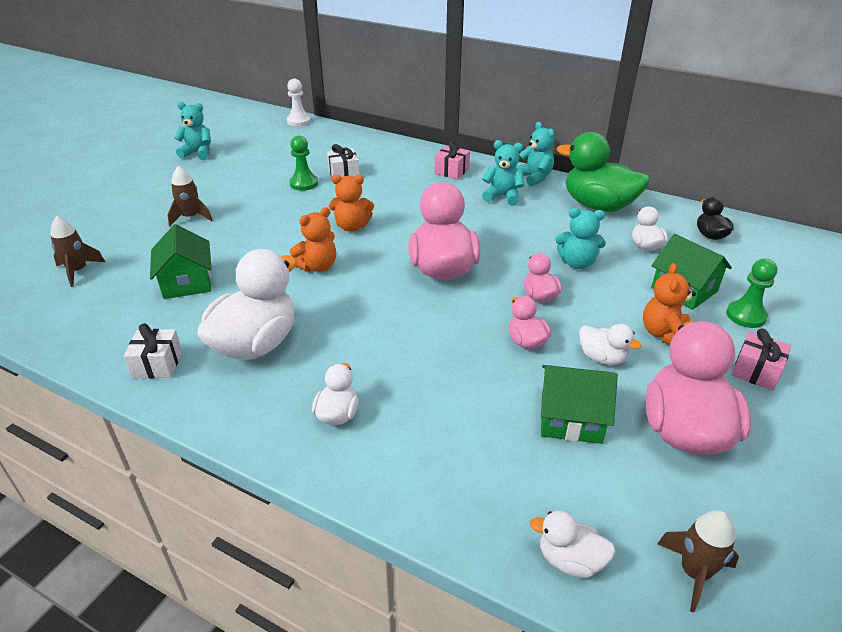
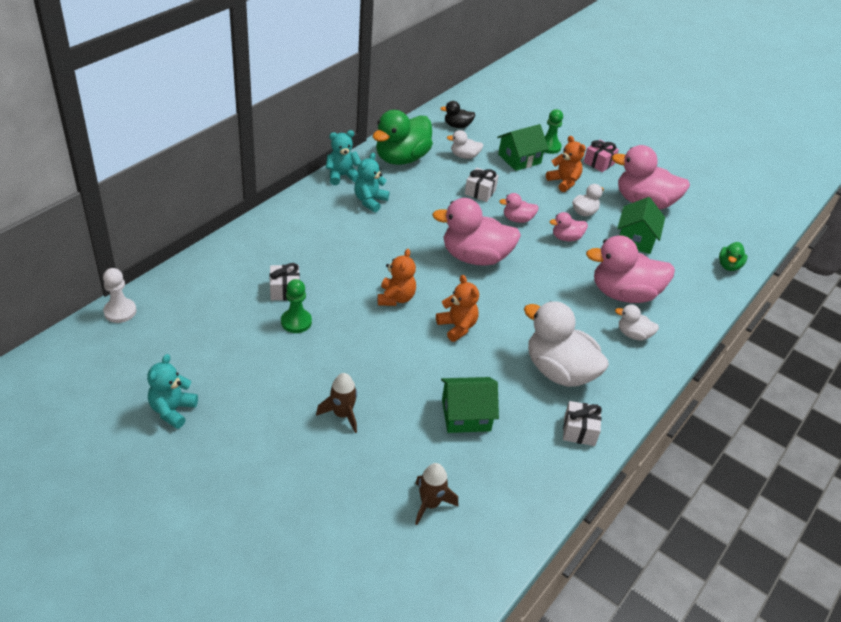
camera: 85 degrees left, 5 degrees up
(425, 404) = (623, 294): none -> pink duck
(451, 171) = (310, 219): pink gift -> none
(570, 560) = (729, 266): white duck -> green duck
(577, 263) = (480, 192): turquoise teddy bear -> white gift
(664, 334) = (564, 182): orange teddy bear -> orange teddy bear turned 150 degrees counterclockwise
(694, 572) = (730, 231): brown rocket -> none

